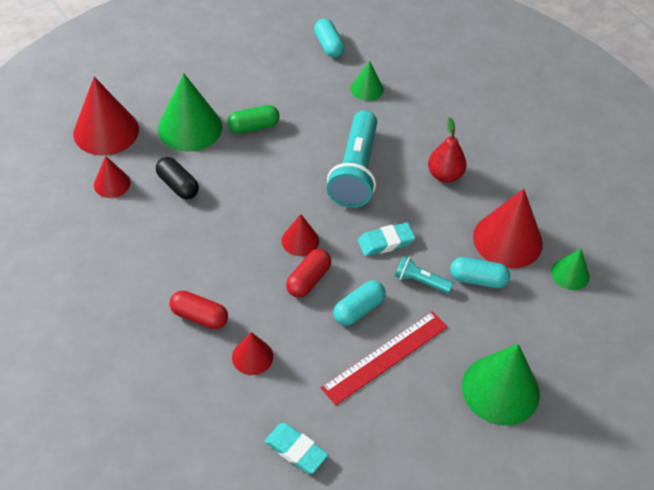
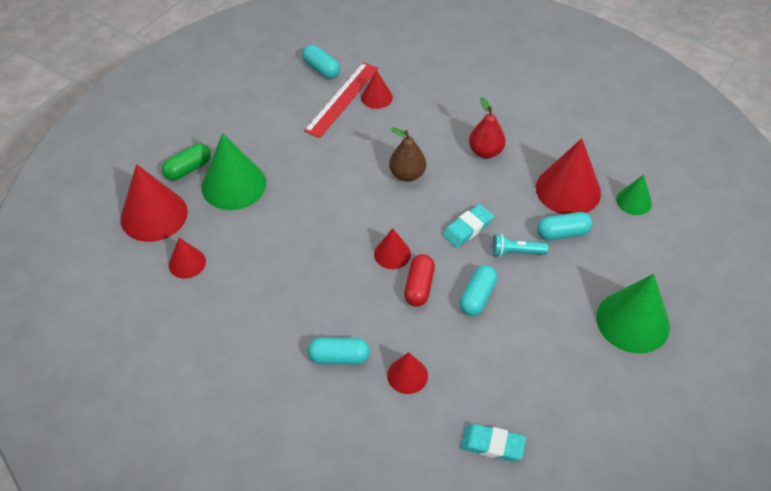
camera: 20 degrees left, 0 degrees up
(178, 185) = (252, 243): black capsule -> none
(199, 316) = (339, 357): red capsule -> turquoise capsule
(253, 127) = (293, 164): green capsule -> green capsule (188, 169)
(355, 171) = (407, 174): turquoise flashlight -> brown pear
(367, 89) = (376, 97): green cone -> red cone
(386, 357) = (523, 330): red ruler -> red ruler (342, 99)

